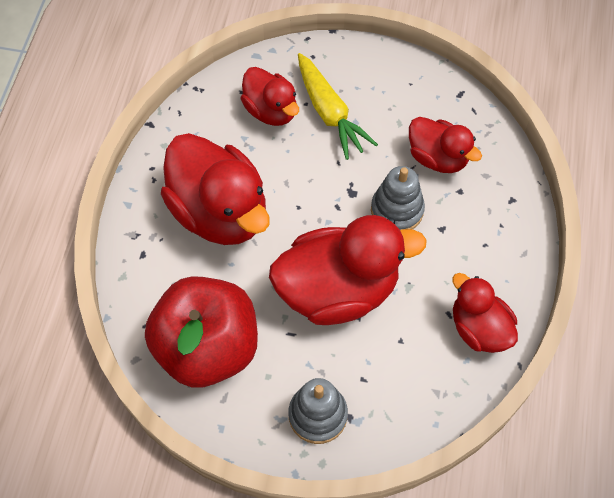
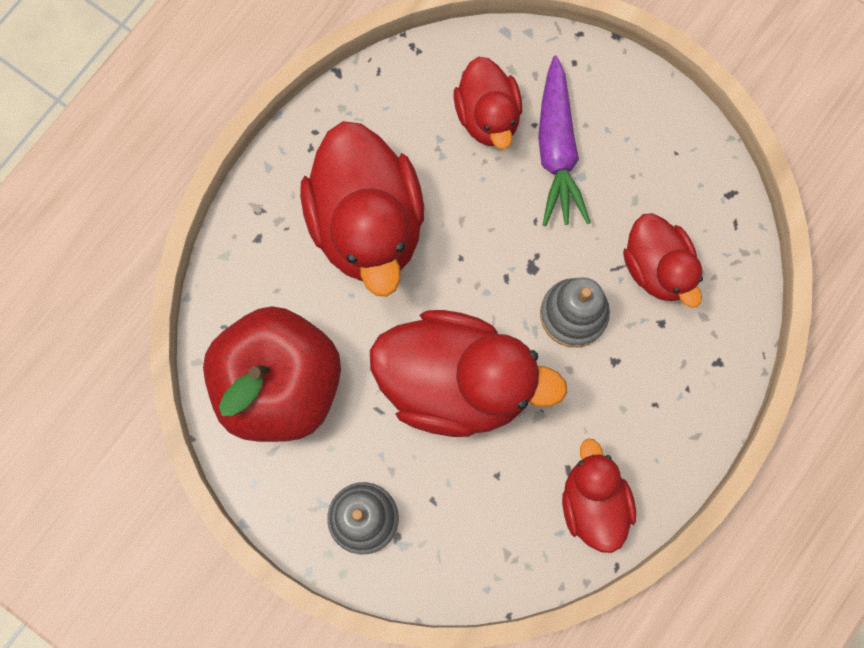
camera: 25 degrees right, 15 degrees up
(330, 113) = (557, 151): yellow carrot -> purple carrot

